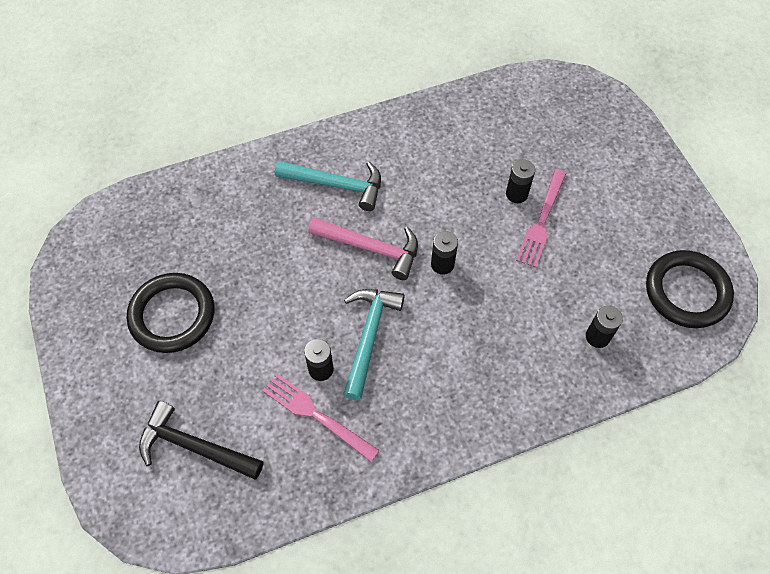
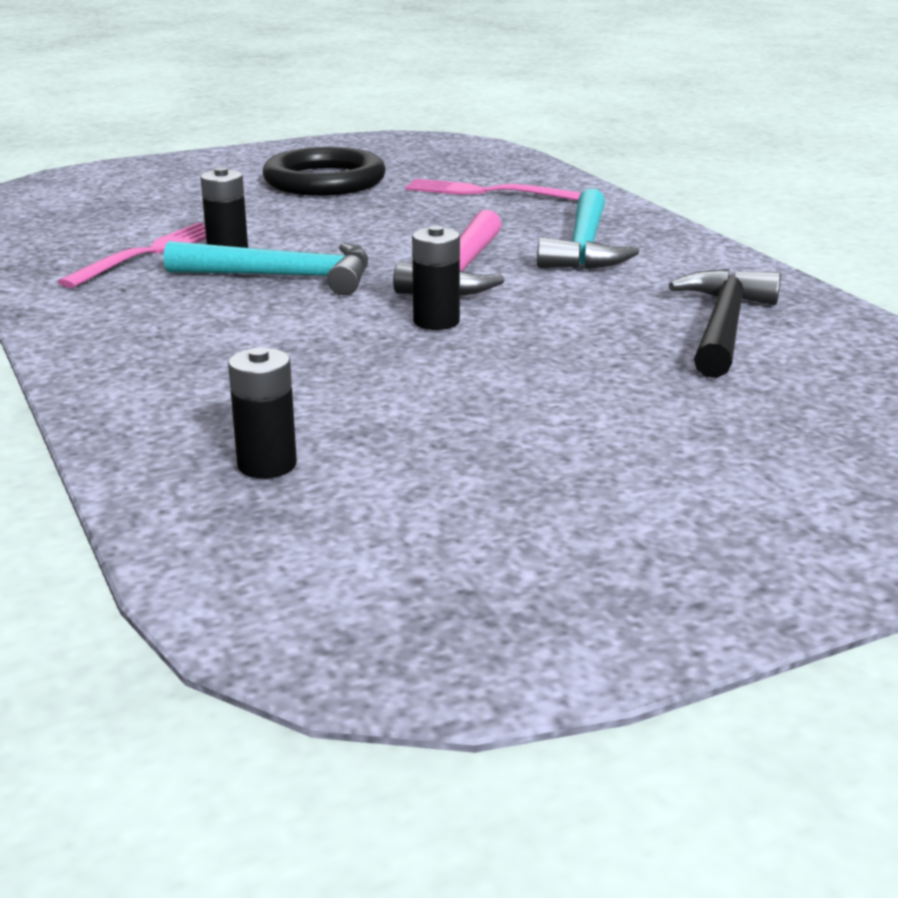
camera: 85 degrees right, 35 degrees down
(195, 447) = (125, 201): black hammer -> black hammer (723, 326)
(516, 194) = (636, 382): black battery -> none
(541, 222) = (570, 407): pink fork -> pink fork (486, 192)
(686, 292) = (400, 592): black ring -> none

